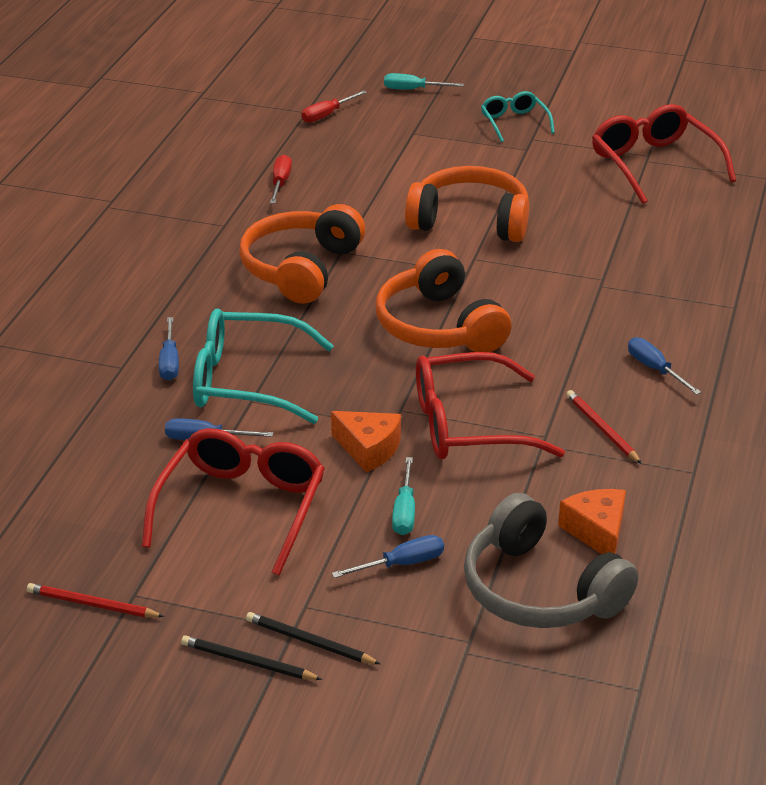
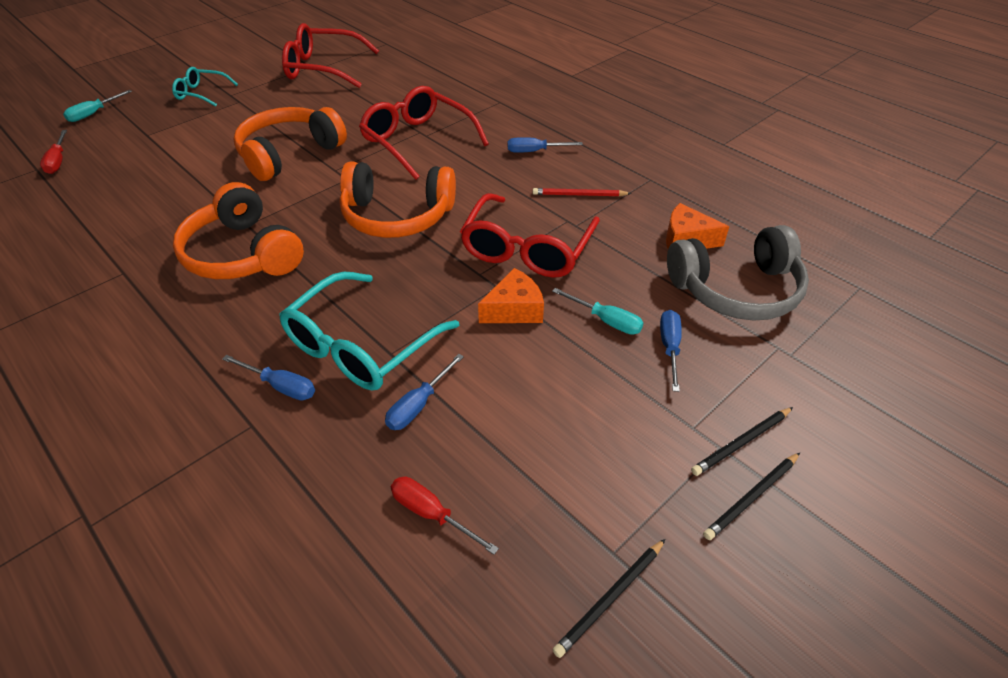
camera: 60 degrees left, 10 degrees up
(92, 604) = (610, 598): red pencil -> black pencil
(241, 508) = (535, 418): red glasses -> red glasses (417, 141)
(280, 183) = (111, 219): red screwdriver -> red screwdriver (432, 514)

